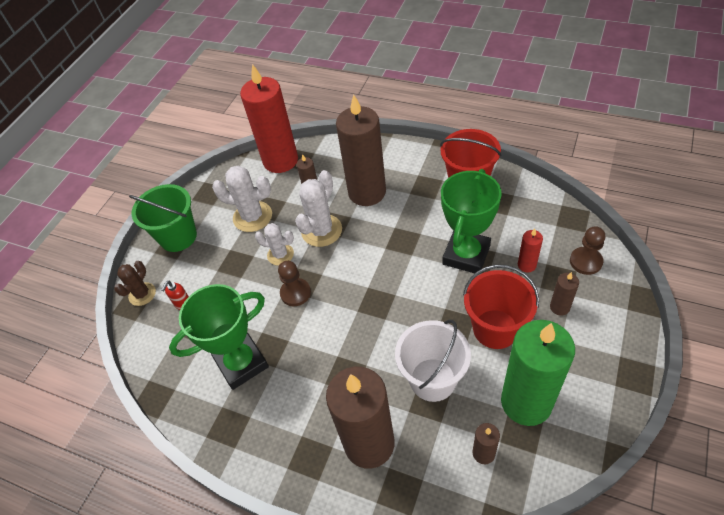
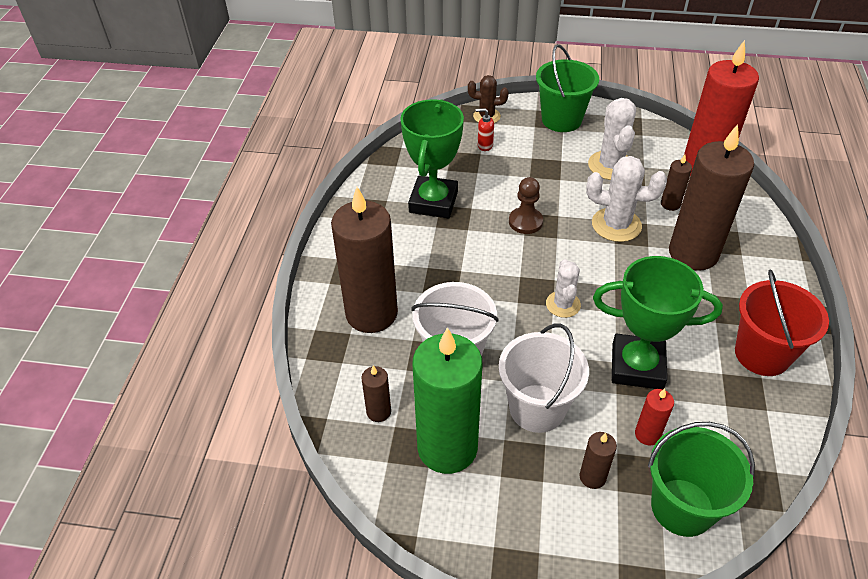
camera: 70 degrees right, 5 degrees down
(241, 363) = (433, 202): green trophy -> green trophy turned 60 degrees clockwise
(280, 254) = (570, 199): white cactus -> white cactus (563, 304)
(495, 329) = (537, 408): red bucket -> white bucket
(585, 261) = (682, 507): brown pawn -> green bucket

